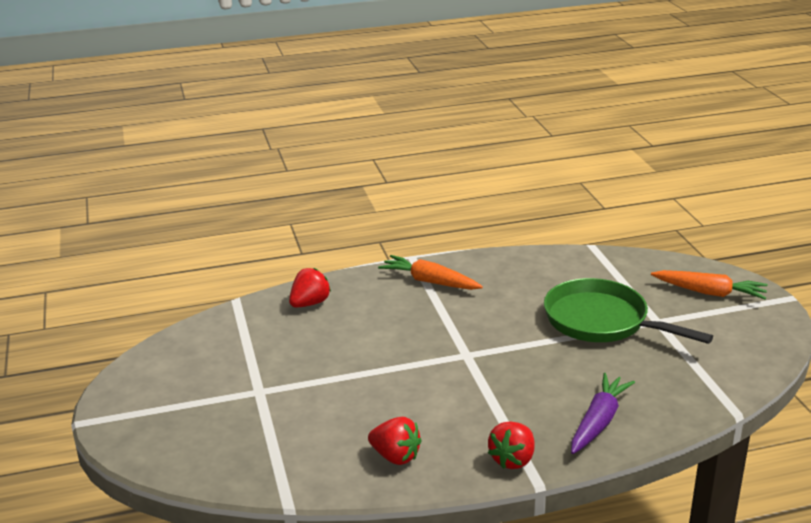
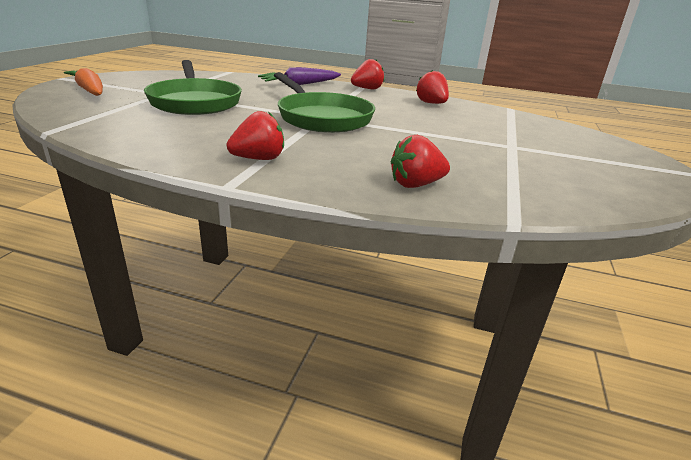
camera: 150 degrees left, 0 degrees up
(430, 282) = (259, 159): orange carrot -> red strawberry
(464, 353) = (322, 118): none -> green pan

